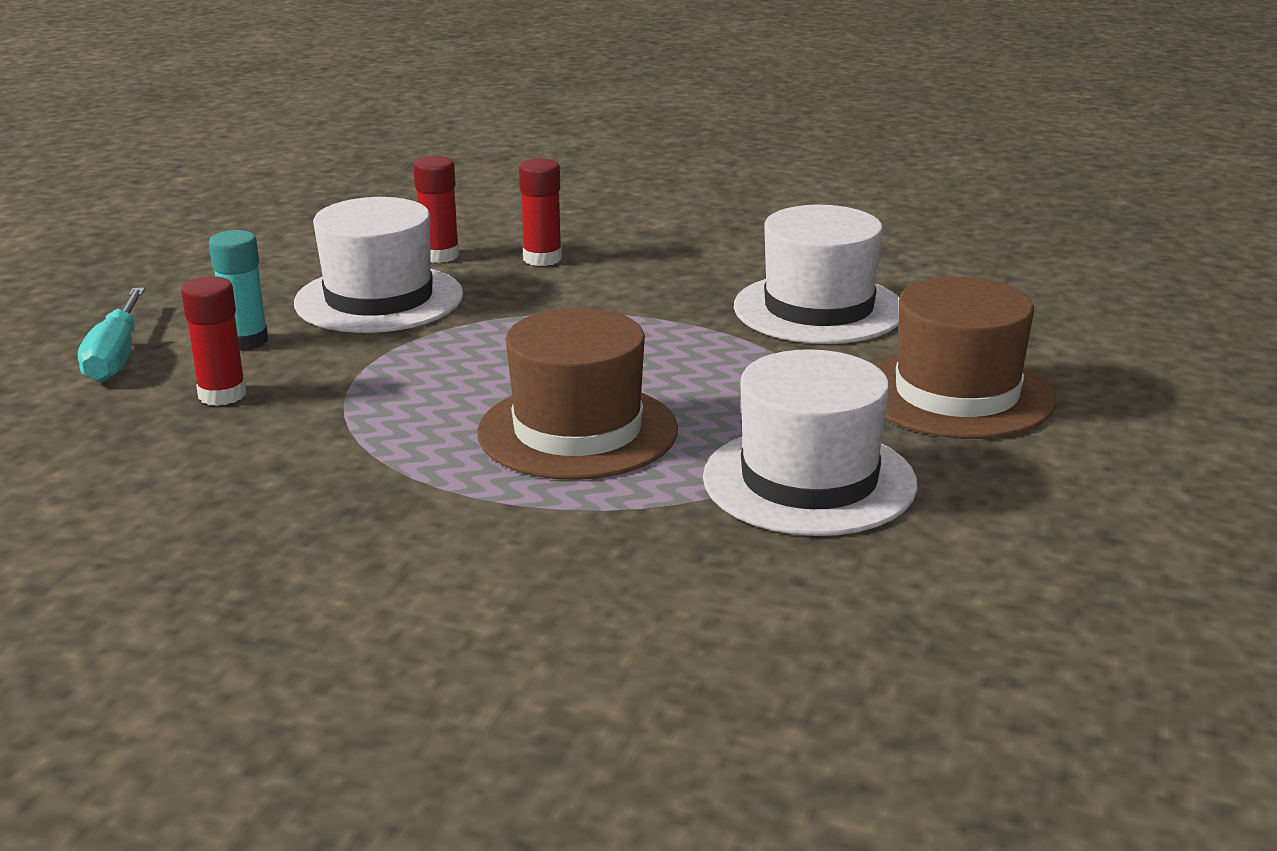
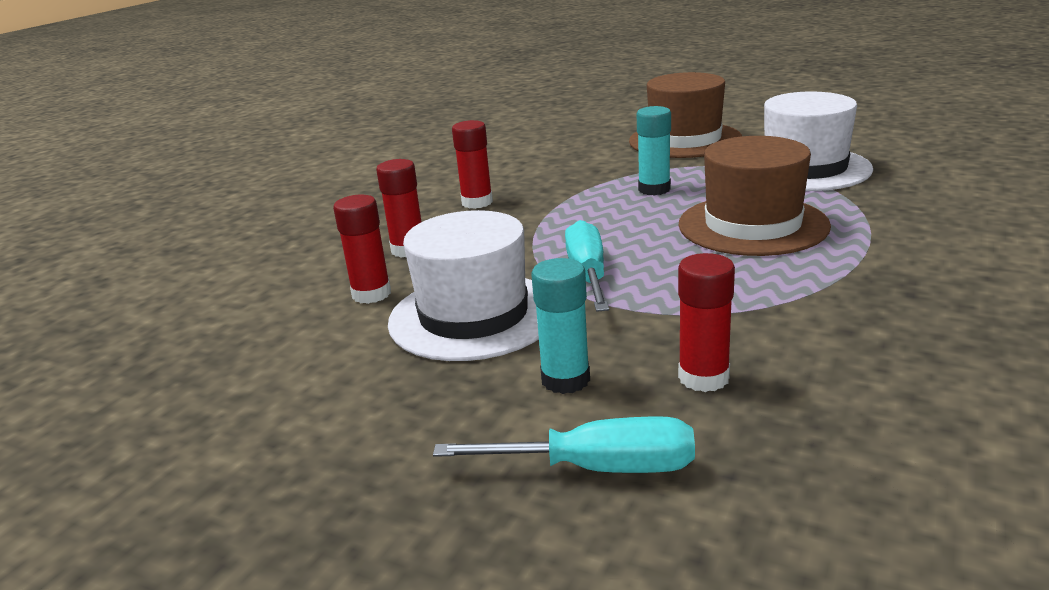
camera: 80 degrees left, 0 degrees up
(454, 342) = (588, 275): none -> turquoise screwdriver
(680, 277) = (477, 202): none -> red glue stick
(719, 373) = (654, 189): none -> turquoise glue stick
(819, 309) = (552, 166): white hat -> none

